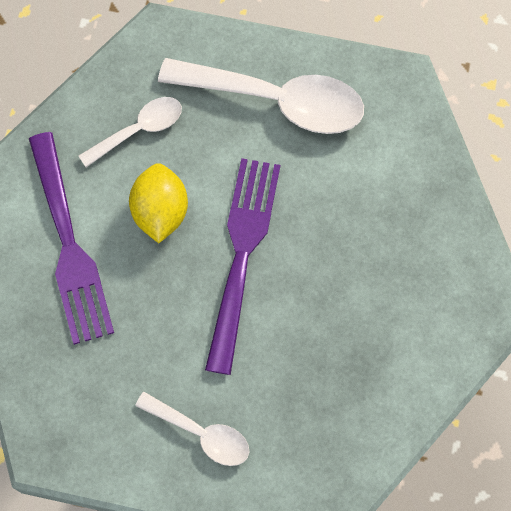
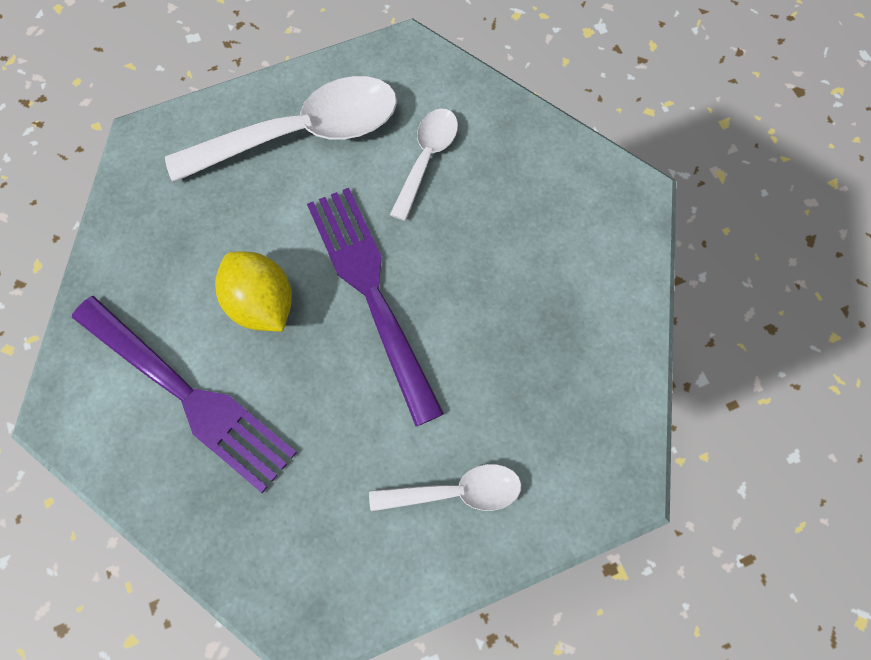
camera: 35 degrees left, 0 degrees up
(139, 130) = (185, 239): white spoon -> white spoon (427, 158)

